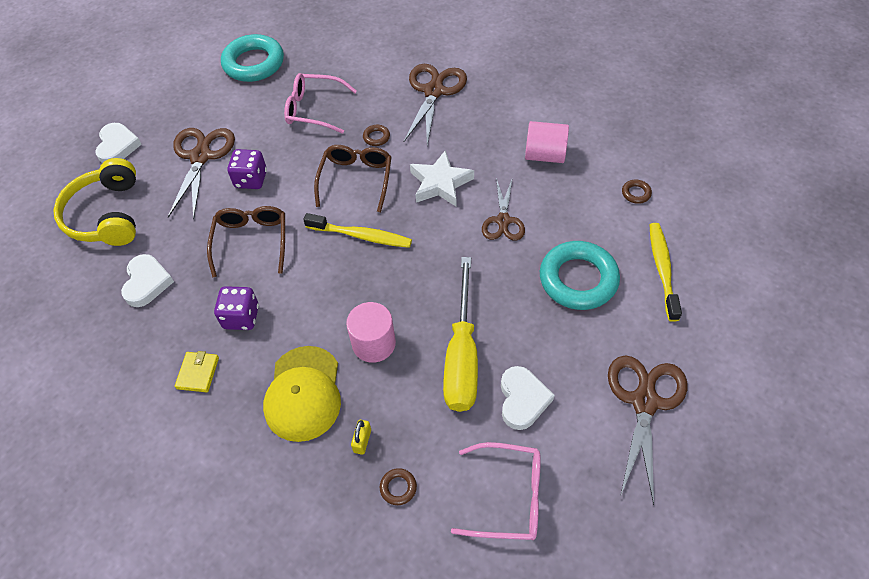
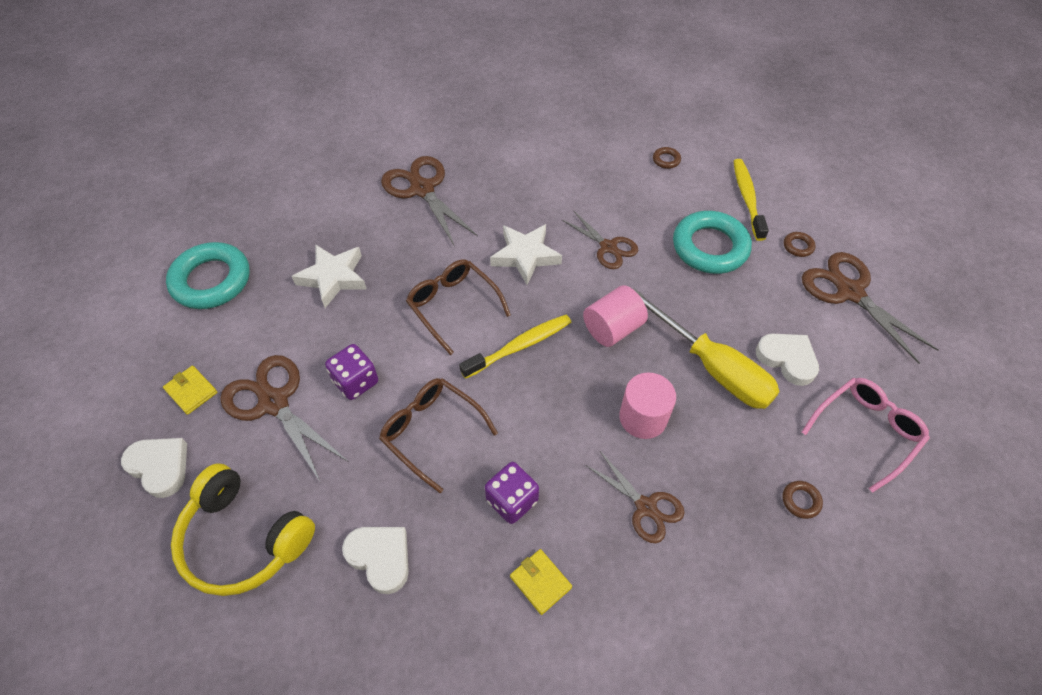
camera: 50 degrees left, 0 degrees up
(174, 118) = (191, 391): none -> yellow wallet
(303, 393) = (646, 507): yellow cap -> brown scissors
(314, 109) = (333, 278): pink glasses -> white star
(362, 441) = (734, 495): yellow padlock -> none
(376, 137) = (423, 259): brown ring -> brown ring (798, 246)
(544, 155) = (572, 178): pink cylinder -> pink cylinder (612, 328)
(662, 269) = (747, 198): yellow toothbrush -> yellow toothbrush turned 45 degrees clockwise

